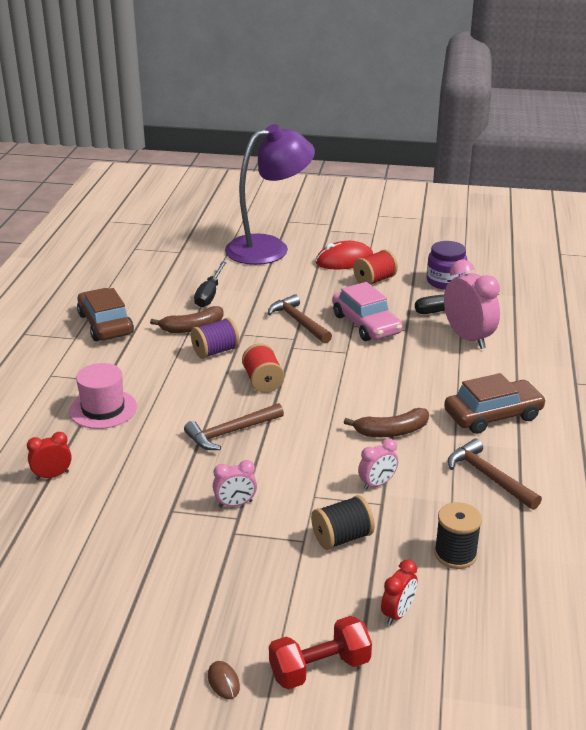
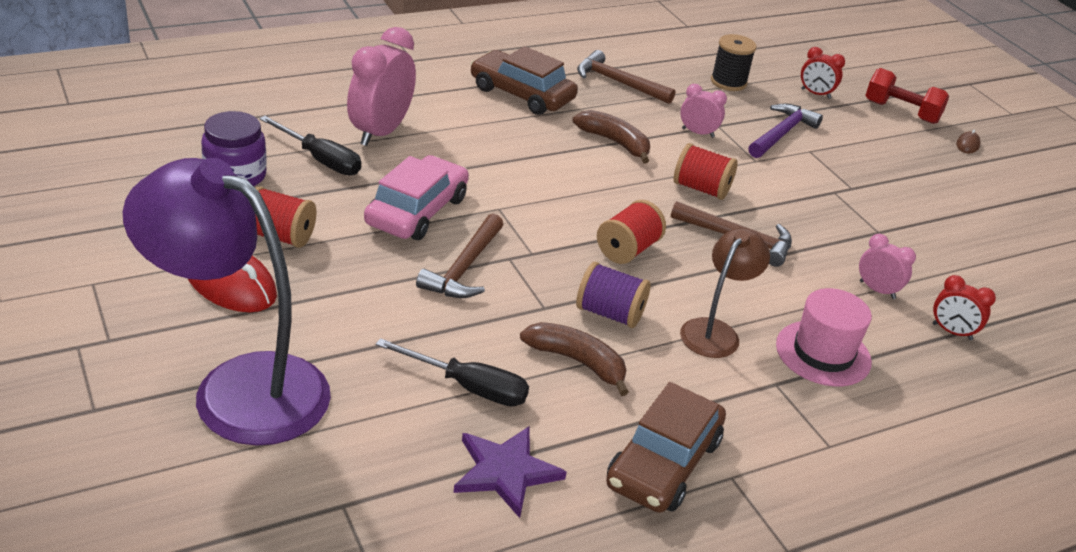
camera: 130 degrees left, 5 degrees up
(151, 287) = (505, 471): none -> purple star
(163, 379) = (715, 331): none -> brown lamp
(209, 294) = (468, 387): black screwdriver -> black screwdriver turned 45 degrees clockwise
(235, 504) = (822, 198): pink clock -> pink clock (877, 290)
(300, 445) = (701, 189): none -> red spool
(342, 537) = (781, 134): black spool -> purple hammer
(398, 613) = (815, 94): red clock -> red clock turned 150 degrees counterclockwise
(488, 477) = (618, 82): brown hammer -> brown hammer turned 105 degrees clockwise

